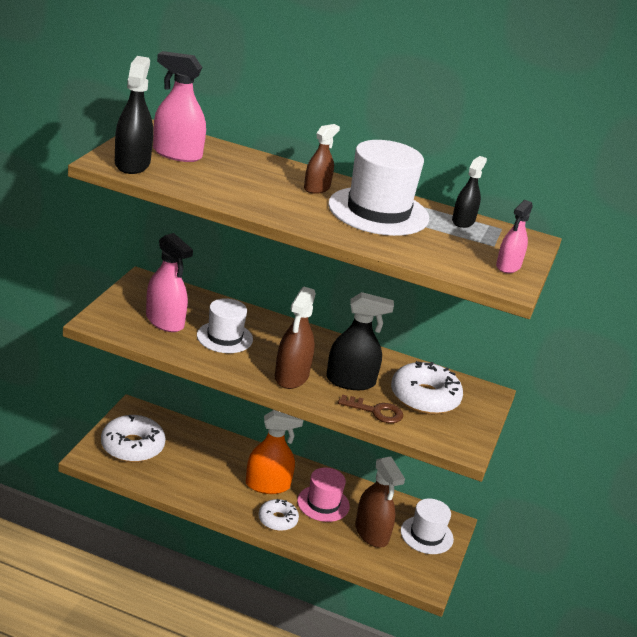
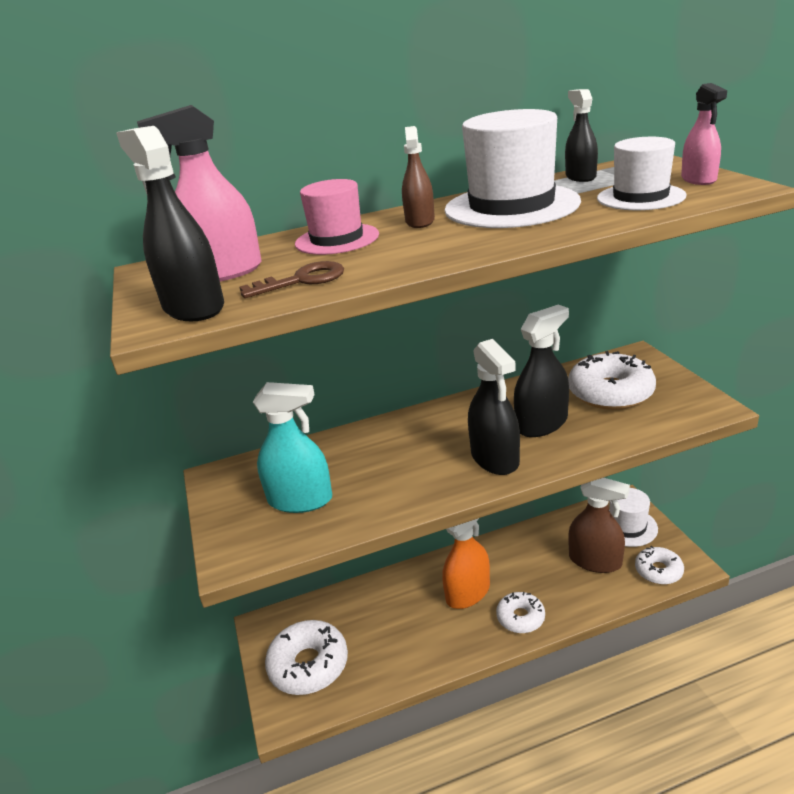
camera: 30 degrees left, 0 degrees up
(165, 321) = (300, 500): pink spray bottle -> turquoise spray bottle
(224, 337) = (379, 470): white hat -> white hat (640, 197)
(291, 376) = (495, 458): brown spray bottle -> black spray bottle
(323, 503) = (528, 569): pink hat -> pink hat (337, 239)
(376, 411) = (606, 432): brown key -> brown key (302, 280)
(402, 569) = (658, 571): none -> white donut

